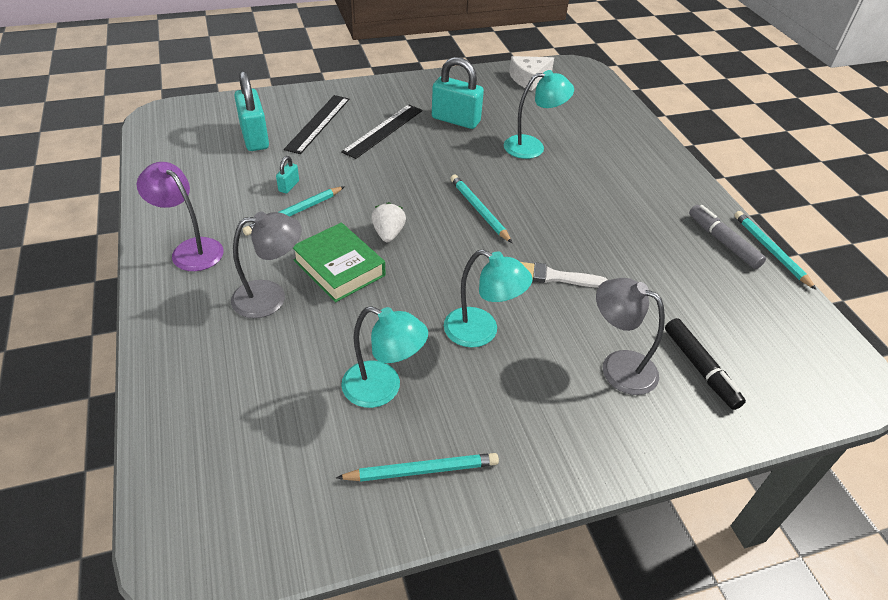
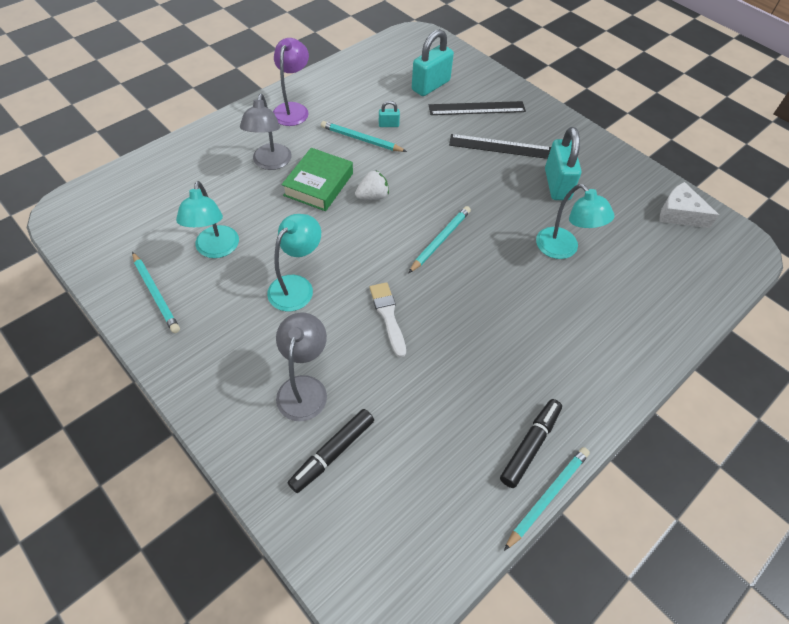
camera: 65 degrees right, 10 degrees up
(270, 297) = (270, 163): grey lamp -> grey lamp turned 45 degrees clockwise
(481, 332) = (297, 286): turquoise lamp -> turquoise lamp turned 150 degrees counterclockwise
(723, 242) = (530, 445): grey marker -> black marker

